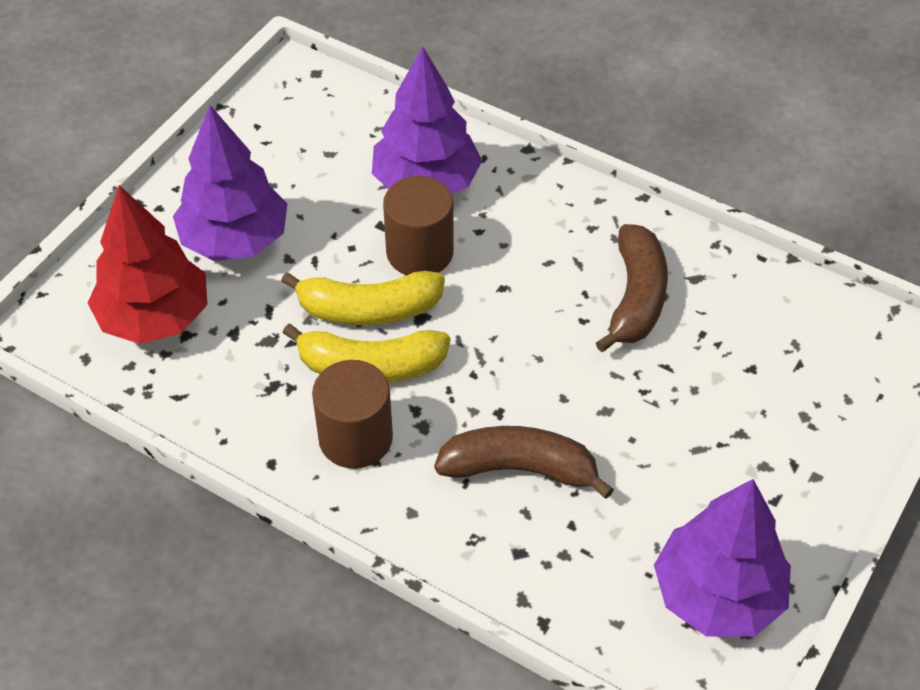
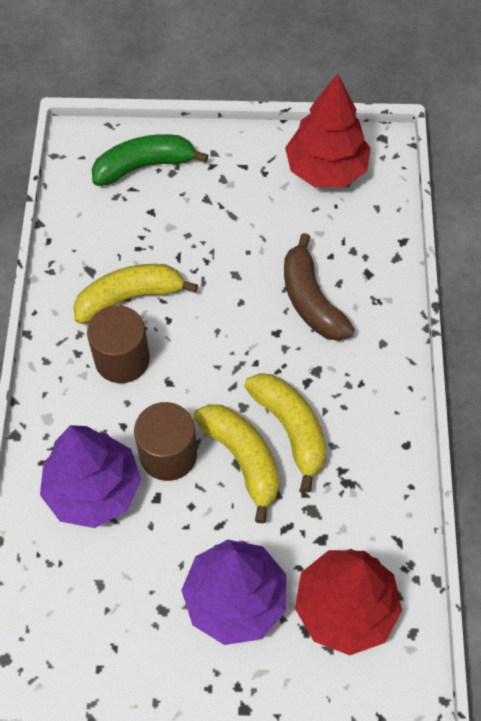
camera: 120 degrees left, 10 degrees up
(355, 438) = (353, 405): brown cylinder -> brown cylinder (122, 359)
(635, 298) = (129, 297): brown banana -> yellow banana
(717, 595) = (326, 169): purple tree -> red tree
(830, 391) = (144, 166): none -> green banana

